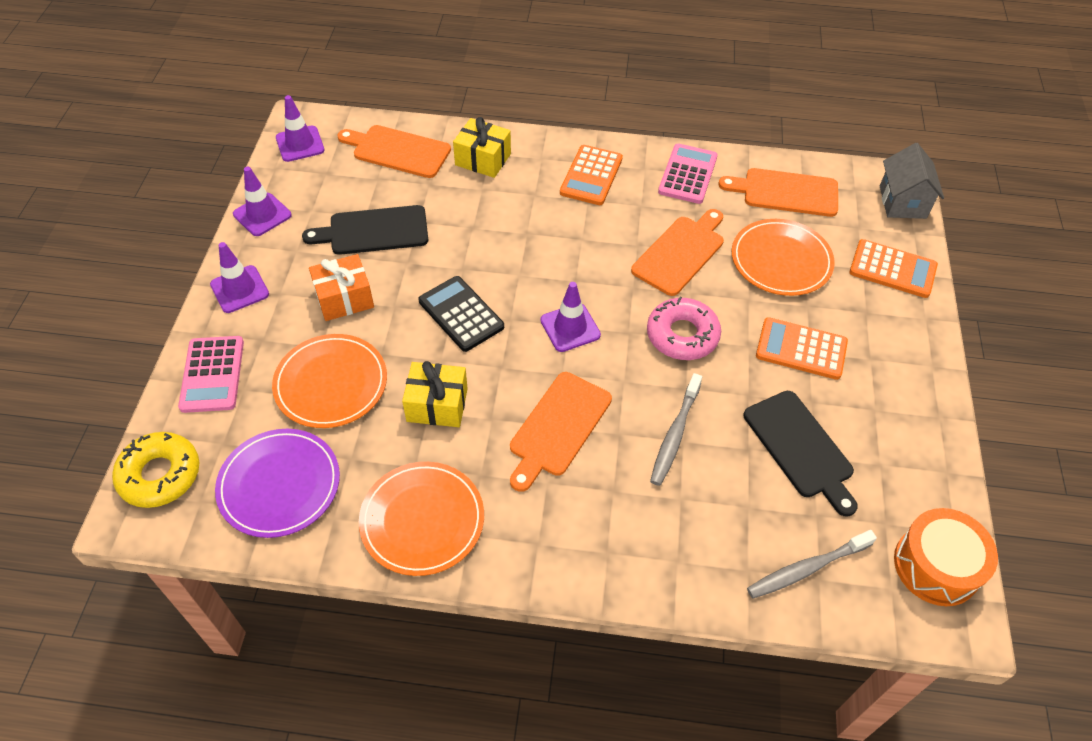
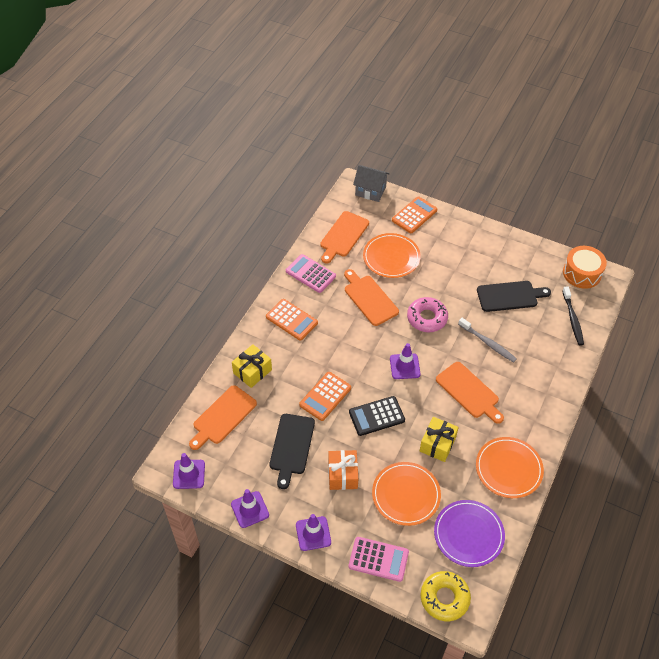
camera: 70 degrees left, 0 degrees up
(801, 349) = (452, 272): orange calculator -> orange calculator (325, 396)
(807, 568) = (572, 319): grey toothbrush -> black toothbrush

